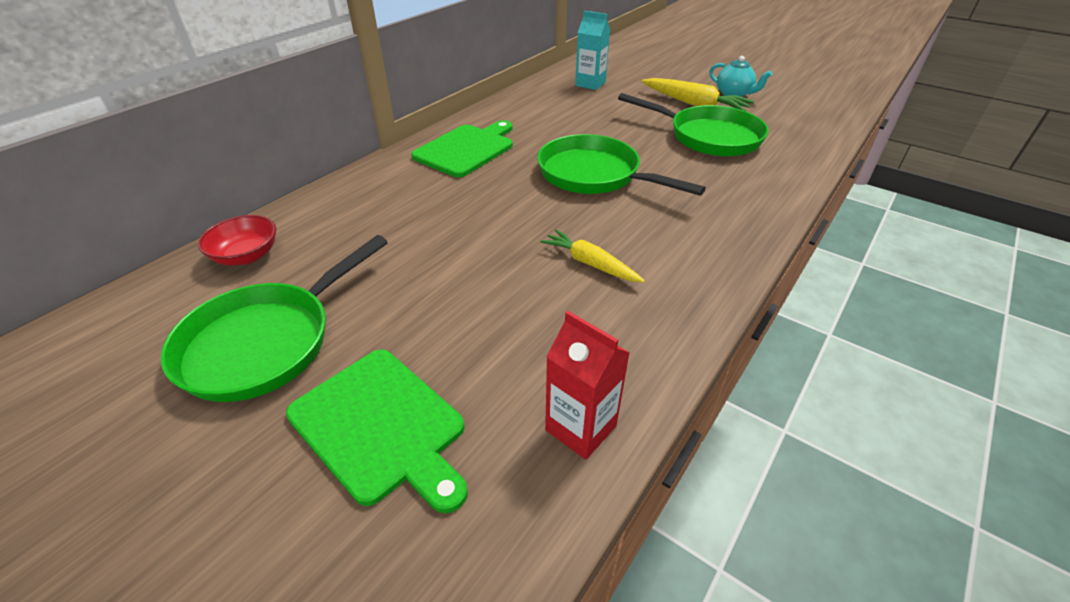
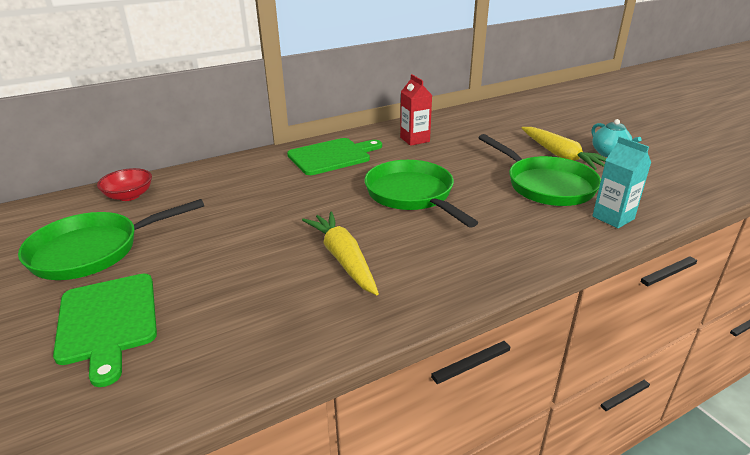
camera: 25 degrees right, 10 degrees down
(580, 428) = (225, 367): red carton -> red carton (415, 139)
(590, 84) = (480, 124): turquoise carton -> turquoise carton (613, 217)
(590, 263) = (343, 259): yellow carrot -> yellow carrot, size x1.51

